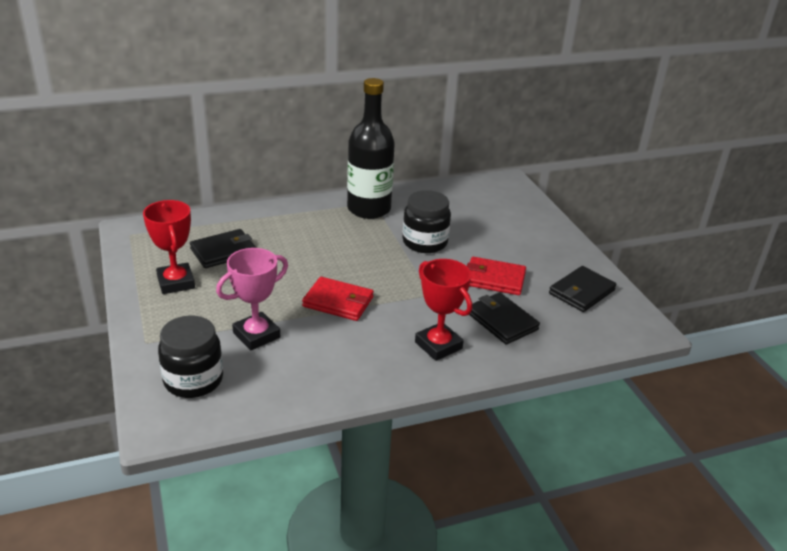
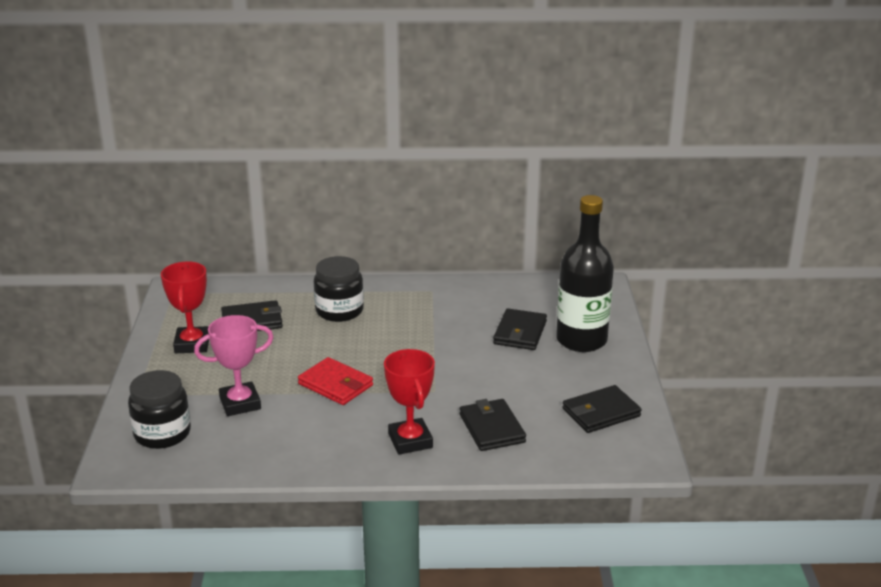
camera: 20 degrees right, 5 degrees down
(369, 209) = (423, 297): black bottle -> black bottle (581, 340)
(425, 242) = (461, 338): black jar -> black jar (339, 311)
(471, 230) = (520, 333): none -> black wallet
(494, 279) = (512, 386): red wallet -> none

